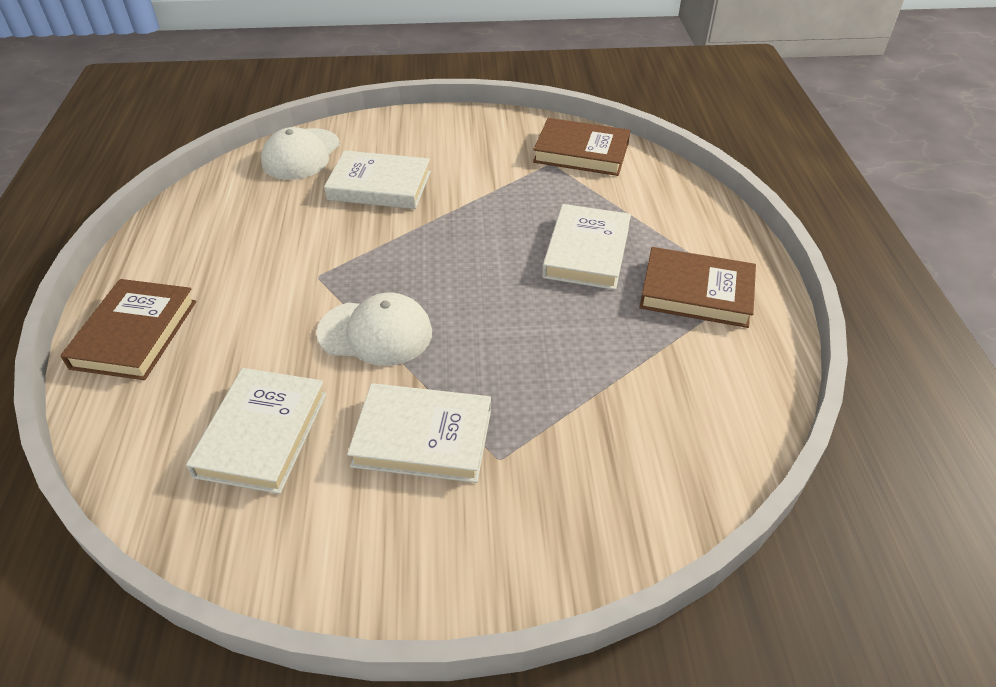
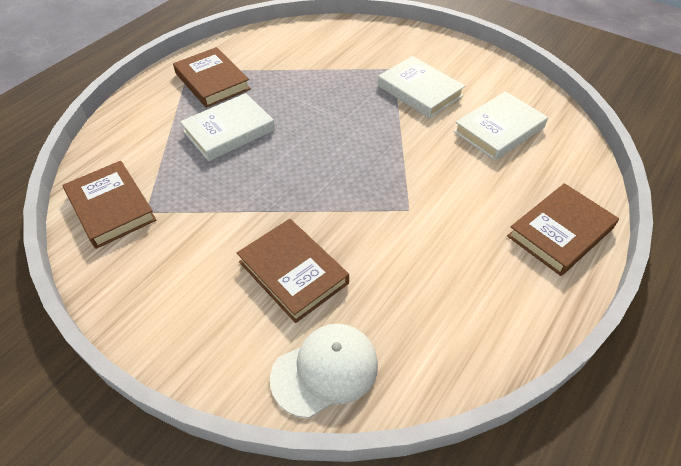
camera: 140 degrees left, 5 degrees up
(375, 333) = (401, 150): white cap -> none
(379, 186) = (293, 272): white book -> brown book

